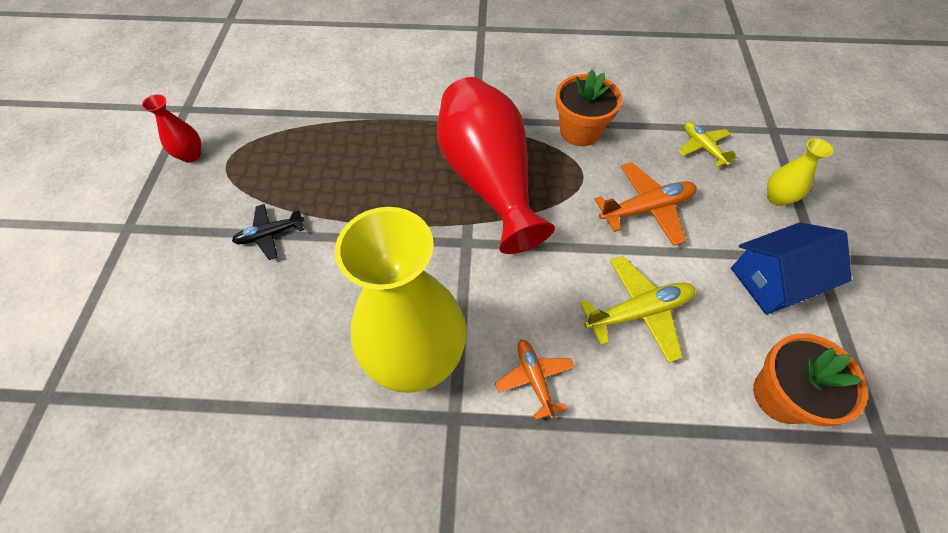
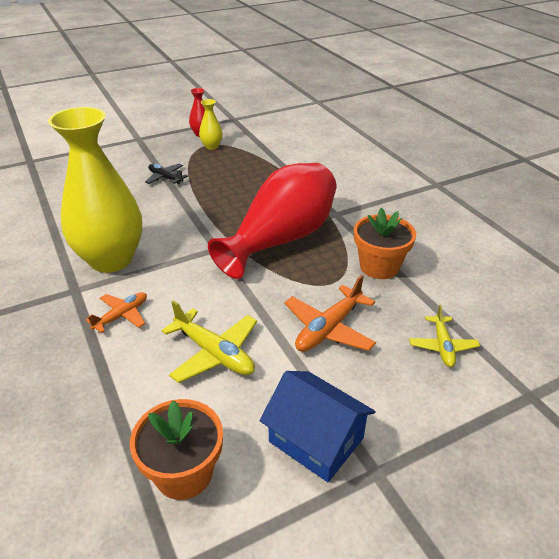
camera: 60 degrees right, 20 degrees down
(646, 209) = (328, 329): orange plane -> orange plane turned 90 degrees clockwise
(702, 147) = (442, 346): yellow plane -> yellow plane turned 150 degrees clockwise
(777, 198) = (430, 420): yellow vase -> yellow vase (211, 146)

